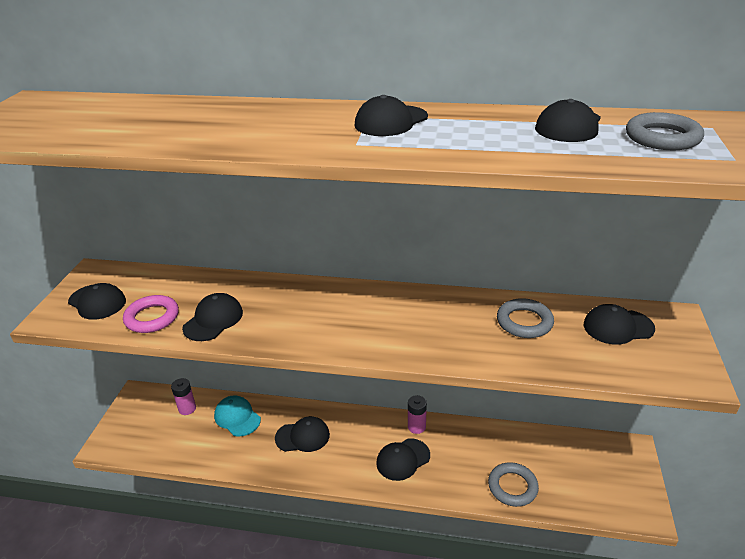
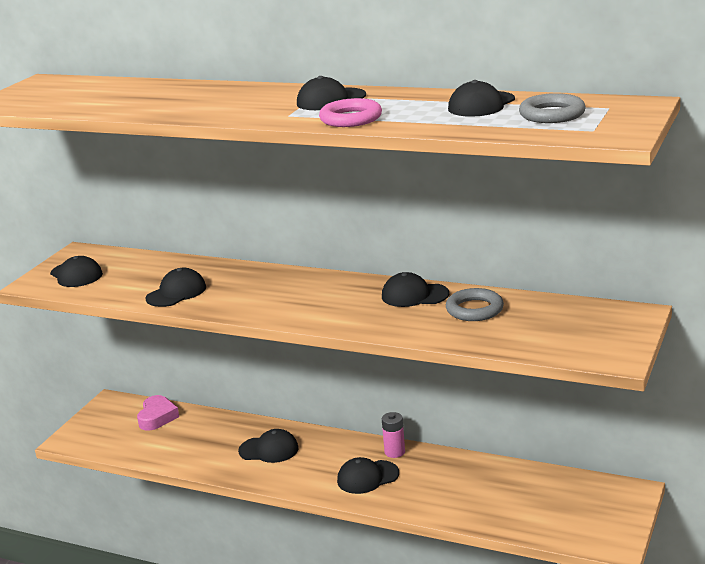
camera: 15 degrees right, 10 degrees down
(152, 317) = (122, 288): pink ring -> pink ring (351, 118)
(187, 408) = (157, 417): pink battery -> pink heart
(237, 417) = (206, 428): turquoise cap -> none
(512, 487) = (476, 510): grey ring -> none
(618, 327) = (568, 318): black cap -> black cap (414, 295)

